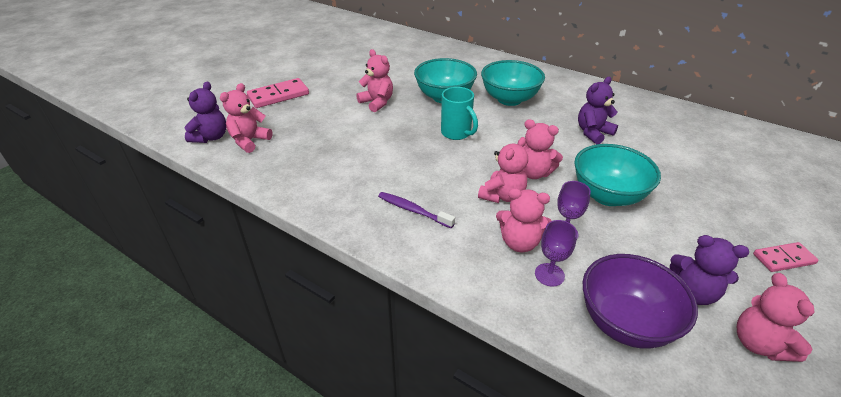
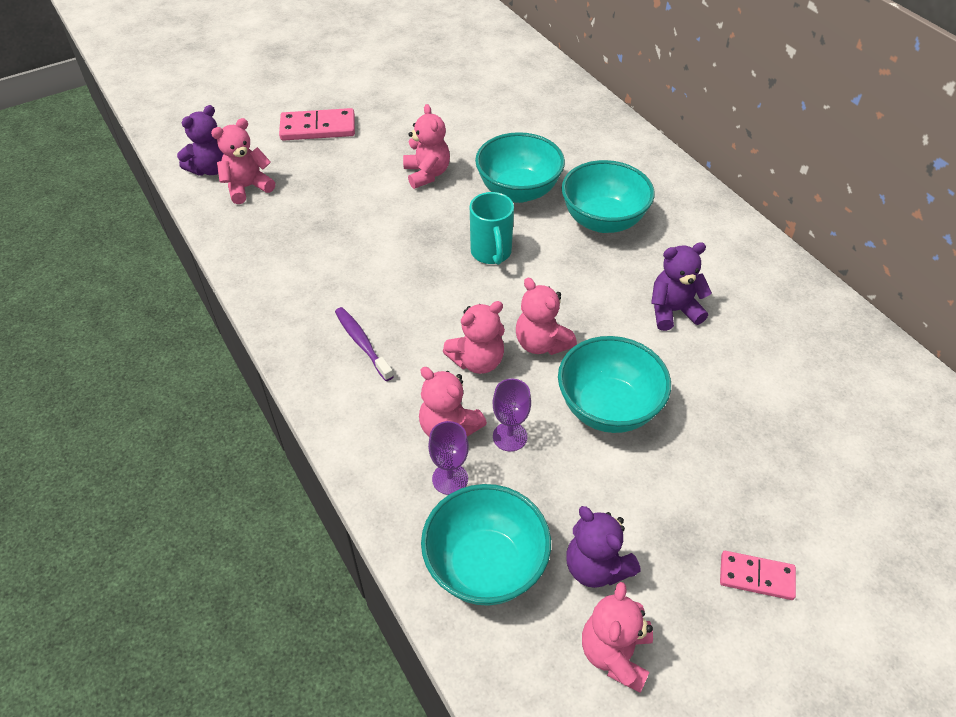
camera: 25 degrees right, 10 degrees up
(625, 323) = (485, 566): purple bowl -> turquoise bowl

